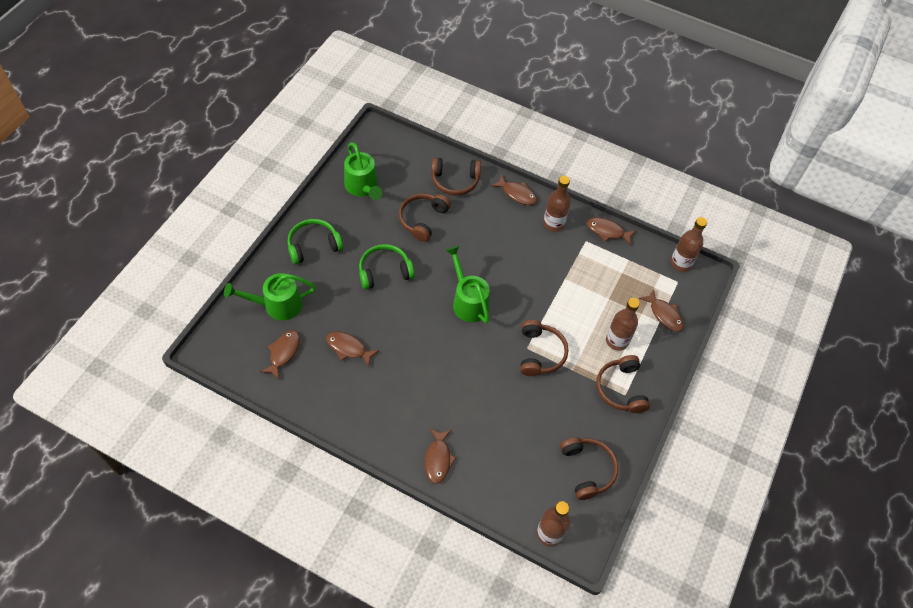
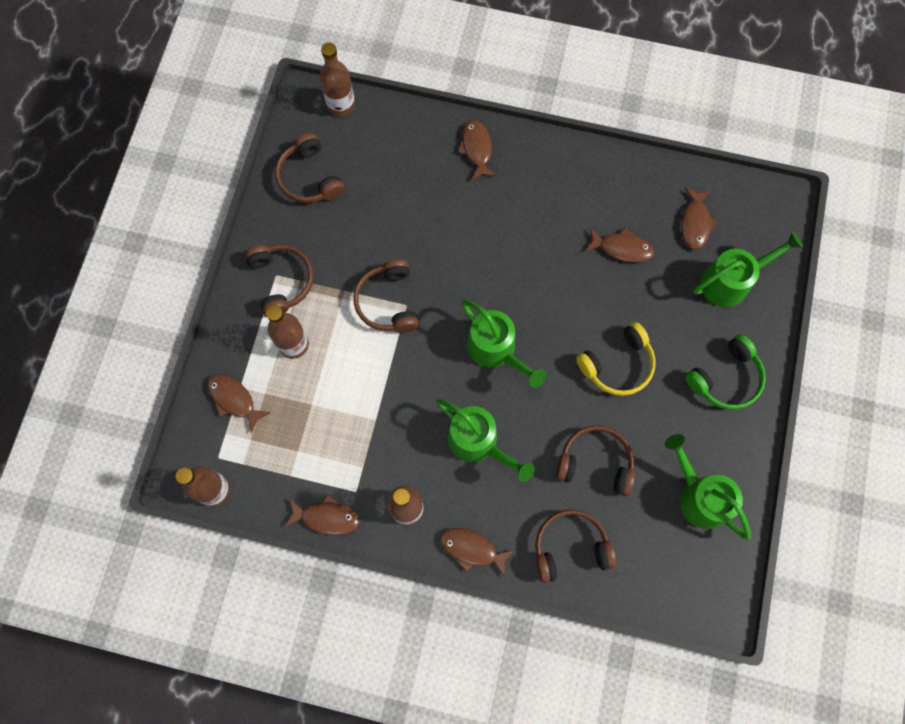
camera: 170 degrees right, 15 degrees up
(384, 271) = (618, 365): green headphones -> yellow headphones
(422, 219) = (595, 463): brown headphones -> brown headphones turned 90 degrees counterclockwise
(496, 248) = (479, 443): none -> green watering can

